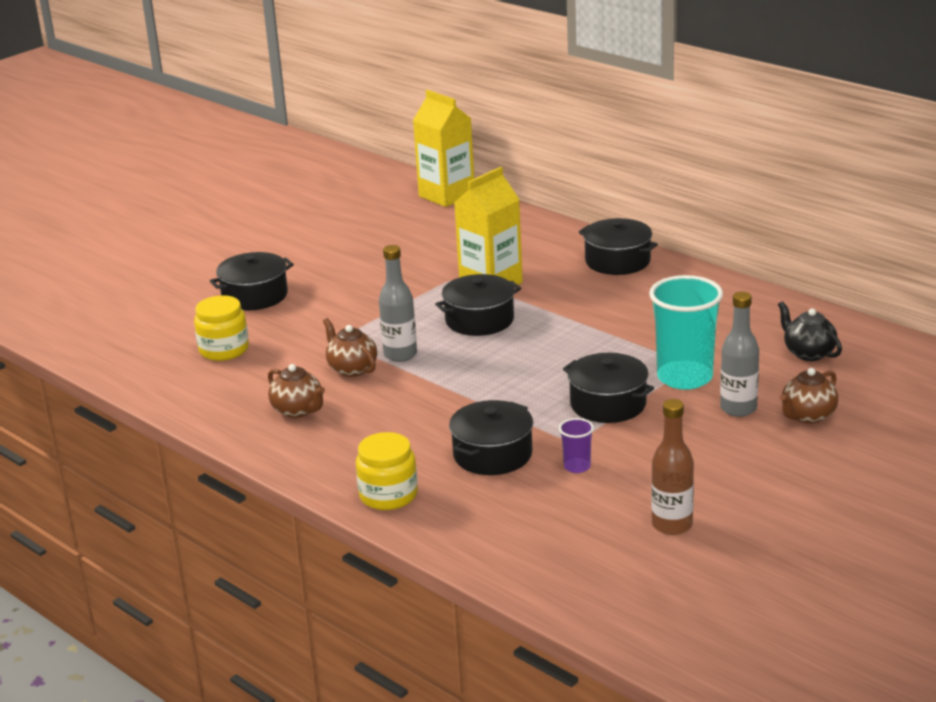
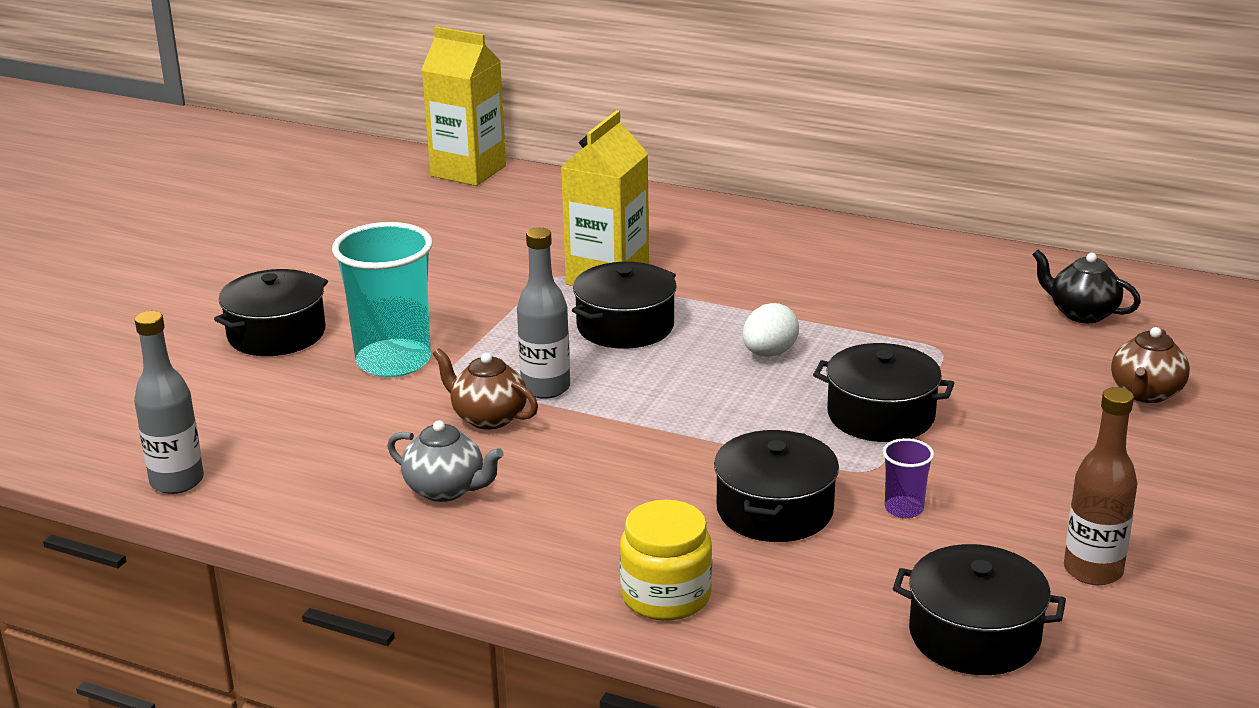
camera: 20 degrees left, 0 degrees up
(224, 350) = (276, 417): yellow jar -> none
(298, 410) = (446, 489): brown teapot -> grey teapot
(563, 351) = (769, 353): none -> white egg
(617, 261) = (754, 229): black pot -> black pot (974, 635)
(684, 377) = (953, 366): turquoise cup -> turquoise cup (393, 361)
(738, 408) = (1053, 397): grey bottle -> grey bottle (177, 481)

